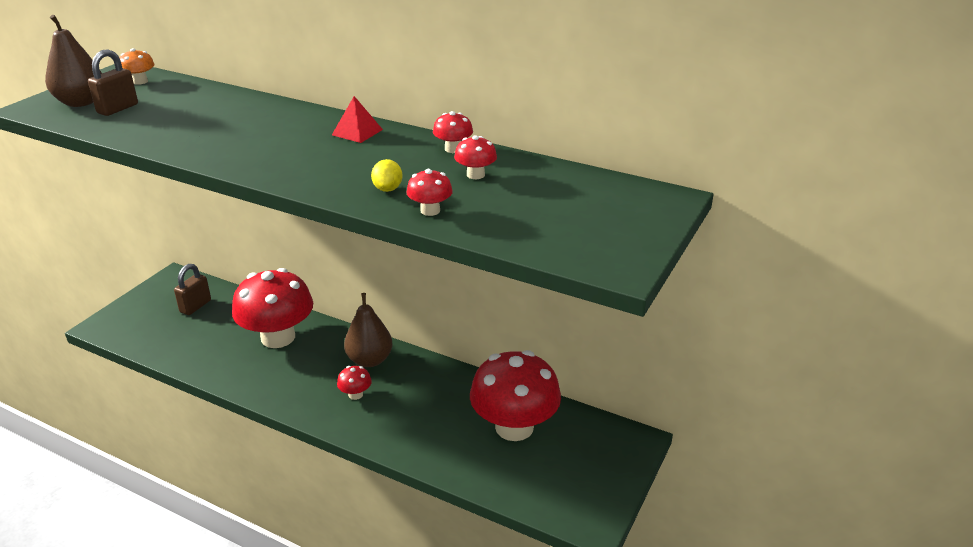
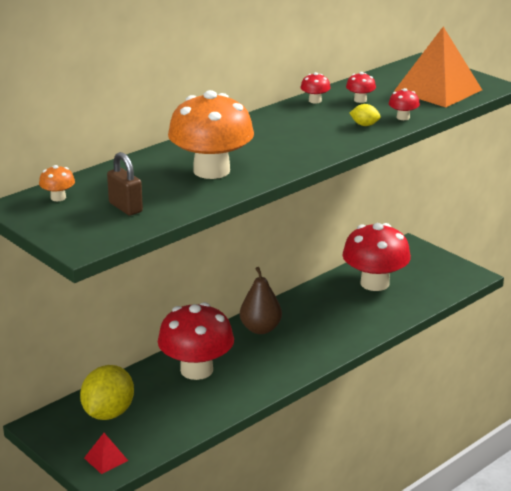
camera: 70 degrees left, 5 degrees down
(81, 102) = (91, 224): brown pear -> none
(195, 306) = (108, 413): brown padlock -> yellow lemon
(215, 129) = (211, 171): none -> orange mushroom
(355, 394) = (301, 341): red mushroom -> none
(357, 132) = (261, 124): red pyramid -> red pyramid (106, 459)
(557, 223) = (438, 90): none -> orange pyramid

